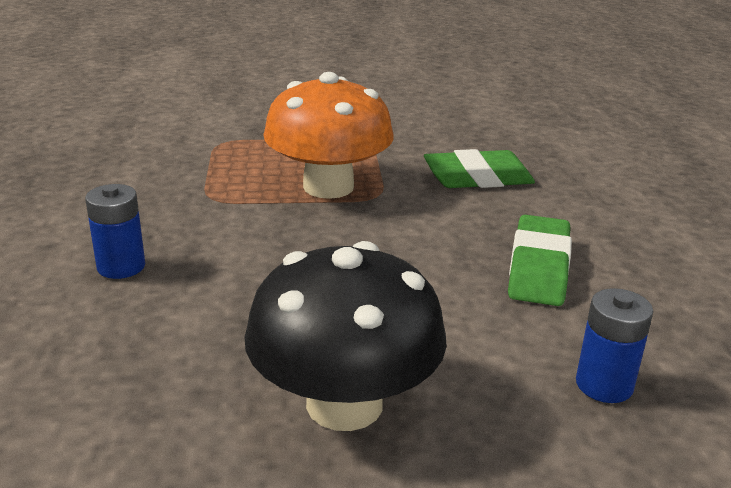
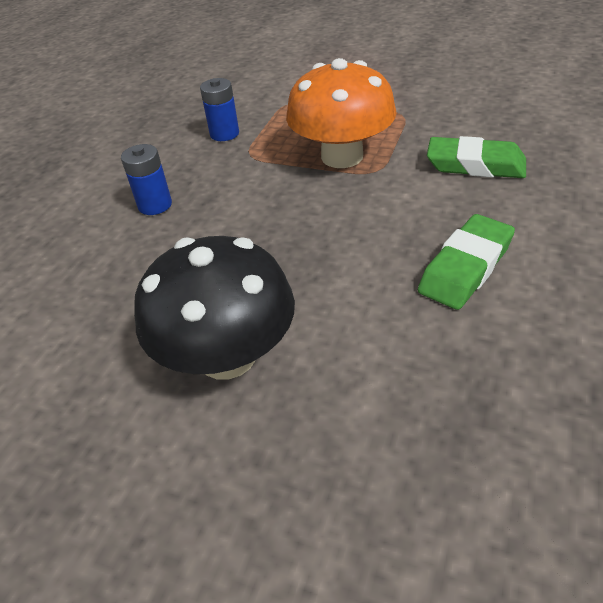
camera: 30 degrees right, 15 degrees up
(604, 385) = (441, 396): blue battery -> blue battery (224, 134)

